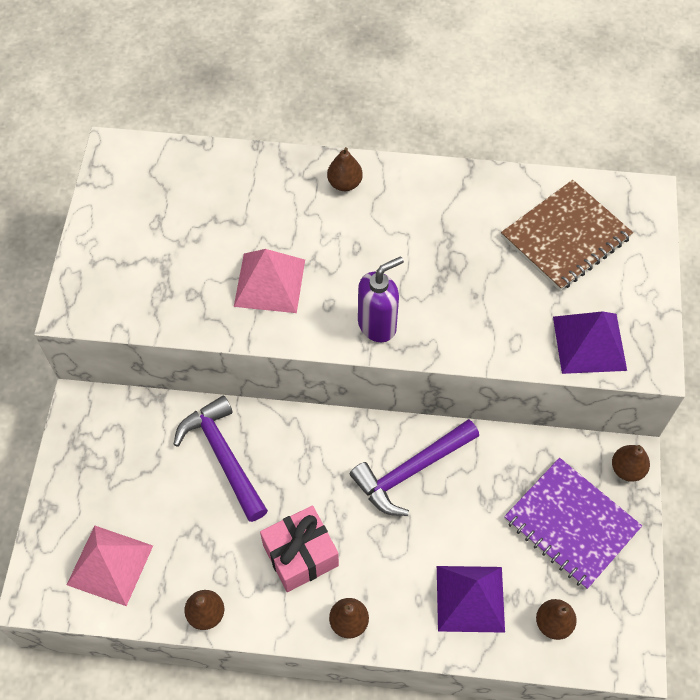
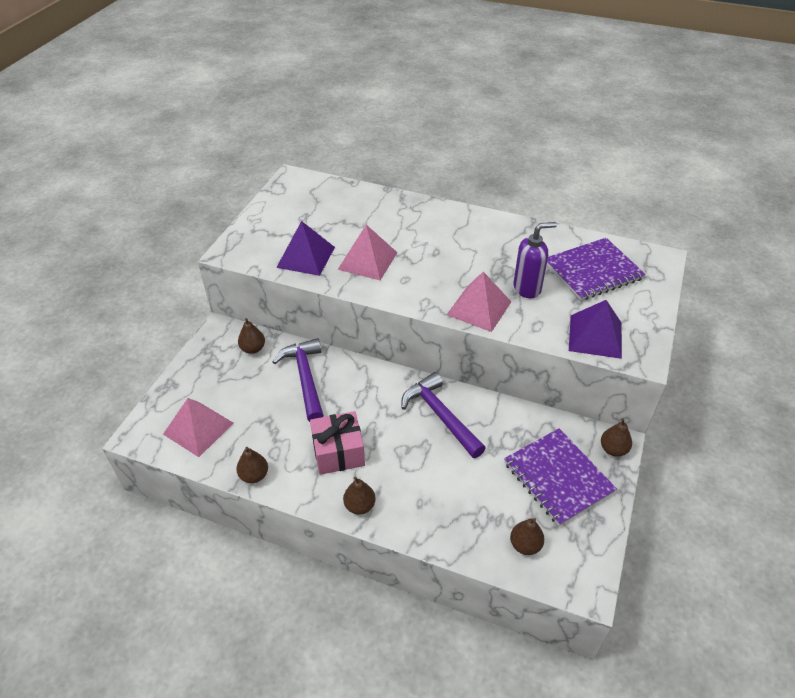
camera: 15 degrees right, 15 degrees down
(344, 183) = (440, 217): brown pear -> brown pear (253, 349)
(377, 325) = (436, 297): purple soap dispenser -> purple soap dispenser (527, 288)
(411, 471) = (440, 416): purple hammer -> purple hammer turned 75 degrees clockwise
(436, 330) = (479, 308): none -> pink pyramid
(470, 598) = (461, 511): purple pyramid -> purple pyramid (306, 257)
(566, 237) = (593, 271): brown notebook -> purple notebook

